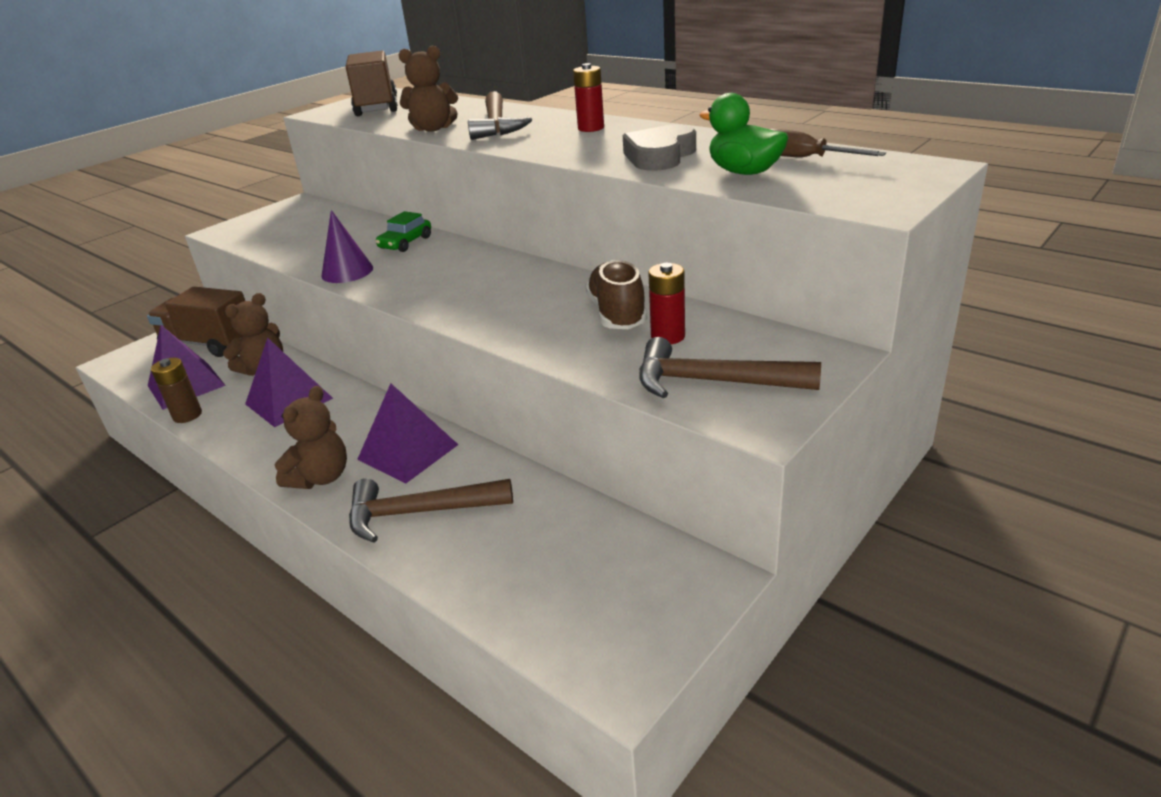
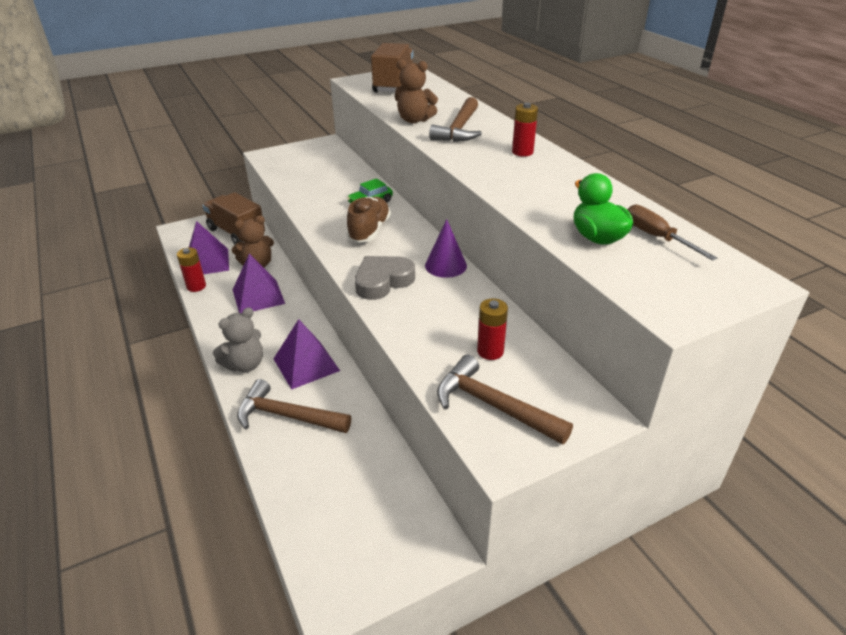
camera: 20 degrees right, 5 degrees up
(187, 415) = (196, 286): brown battery -> red battery
(321, 477) = (245, 364): brown teddy bear -> grey teddy bear
(347, 271) = (319, 217): purple cone -> purple cone (445, 265)
(617, 314) = (468, 317): brown shoe -> brown shoe (369, 231)
(659, 156) = (548, 199): grey heart -> grey heart (383, 281)

